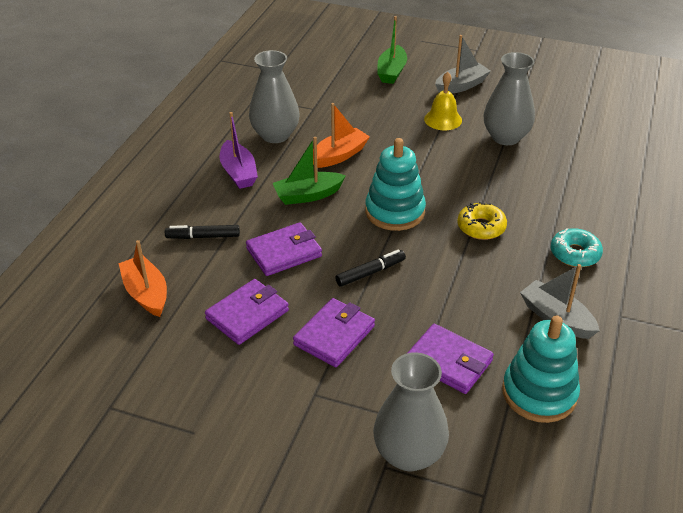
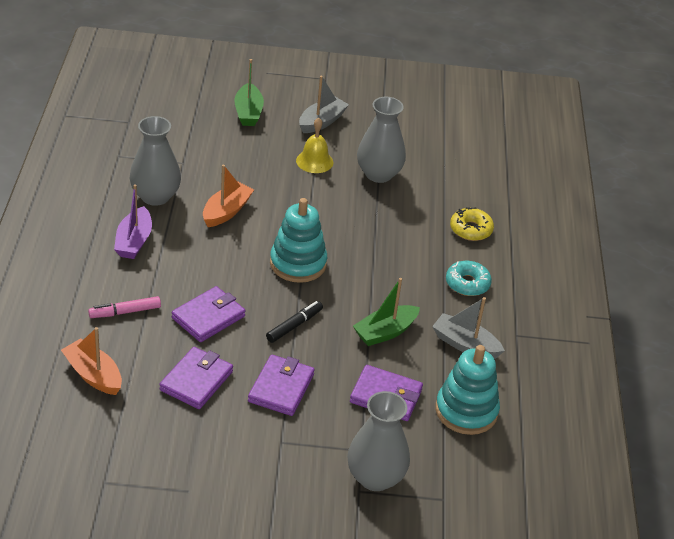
camera: 20 degrees left, 0 degrees up
(203, 236) = (125, 312): black marker -> pink marker
(238, 173) = (134, 241): purple boat -> purple boat turned 45 degrees clockwise
(308, 195) = (210, 257): green boat -> green boat (385, 332)
(481, 227) = (380, 269): yellow donut -> yellow donut (471, 229)

